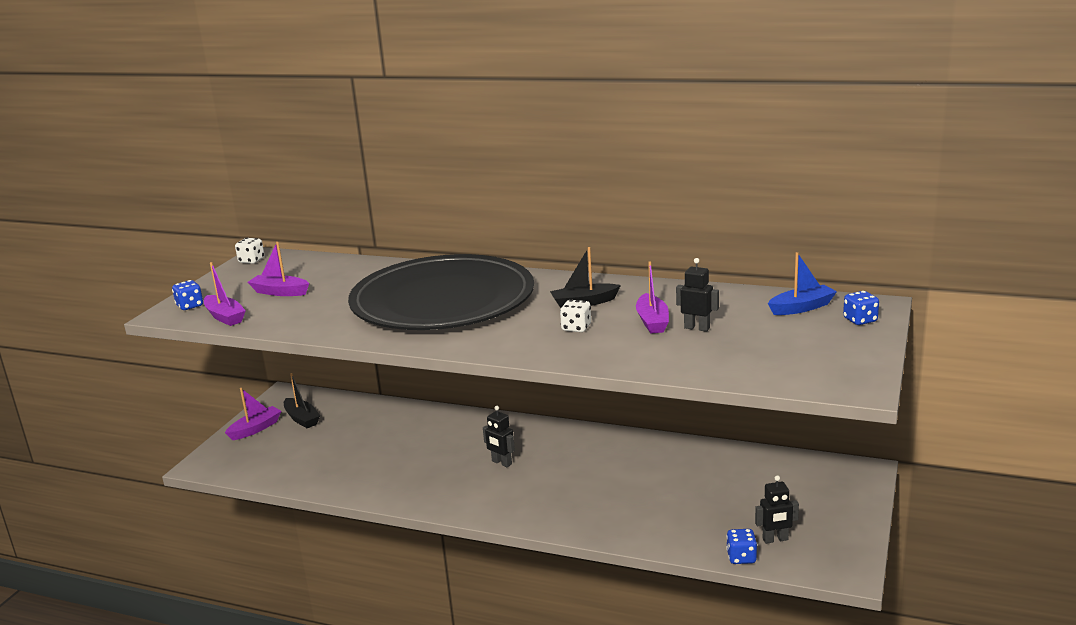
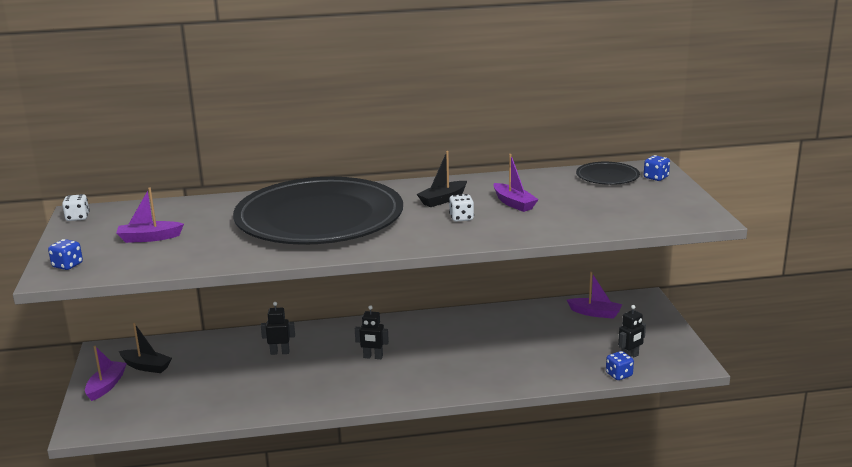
camera: 30 degrees left, 0 degrees up
(225, 317) = (121, 267): purple boat -> purple boat (595, 313)
(697, 328) = (552, 202): black robot -> black robot (280, 352)
(801, 308) = (607, 176): blue boat -> black plate

